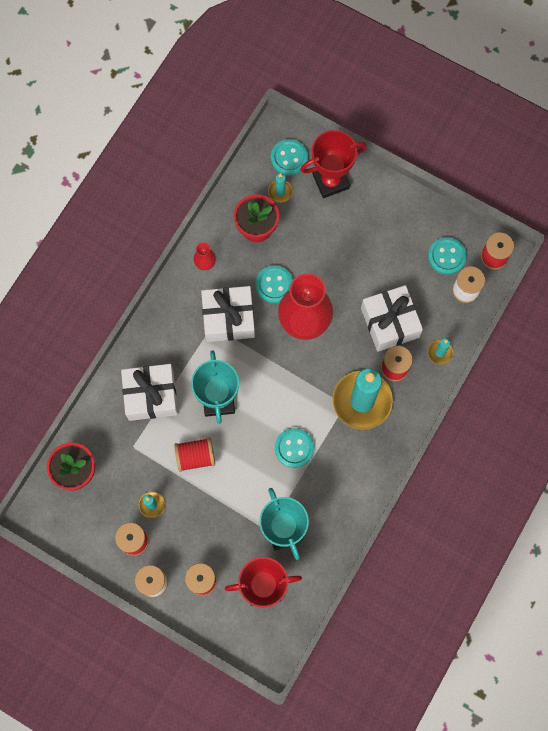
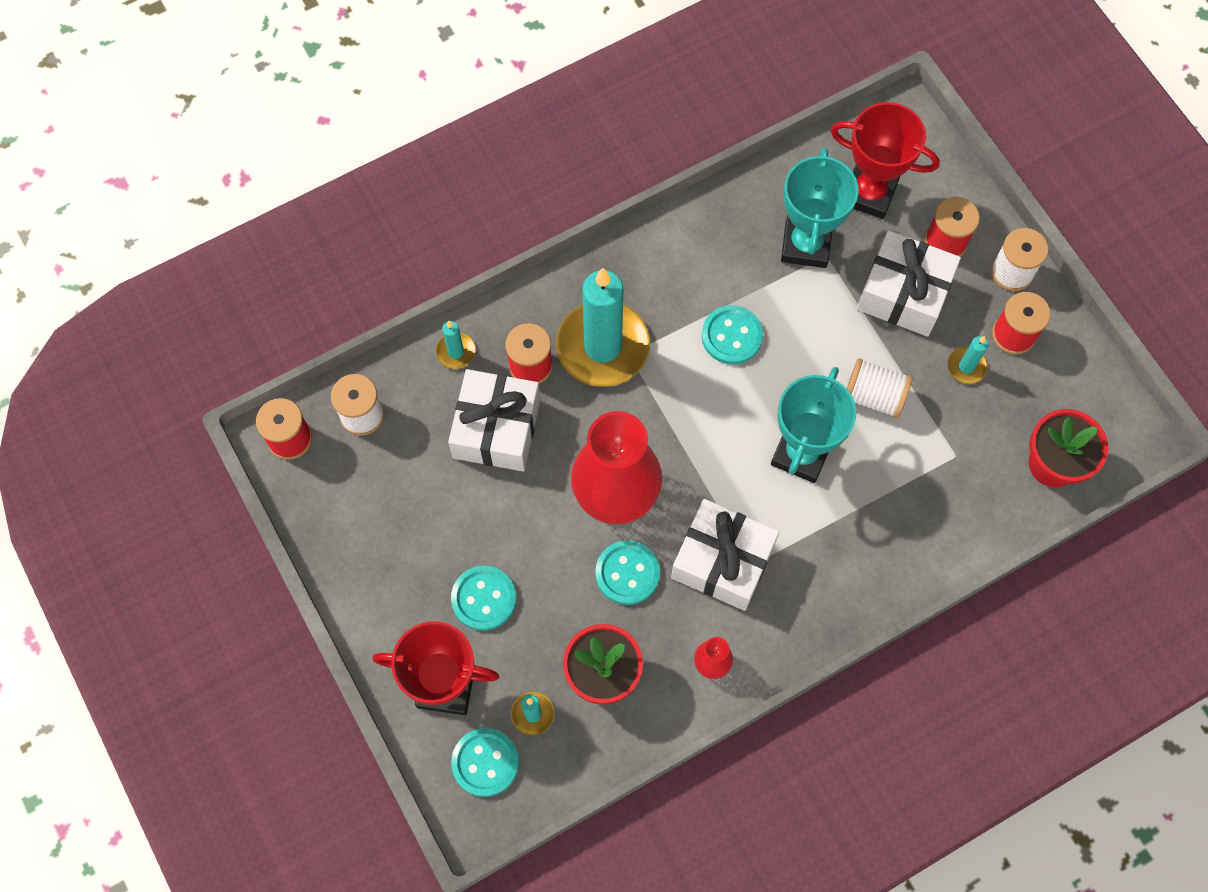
camera: 150 degrees left, 5 degrees down
(151, 395) = (894, 512): white gift -> white gift (903, 293)
(195, 457) = (874, 396): red spool -> white spool
(446, 256) = (354, 476): turquoise button -> turquoise button (484, 598)

